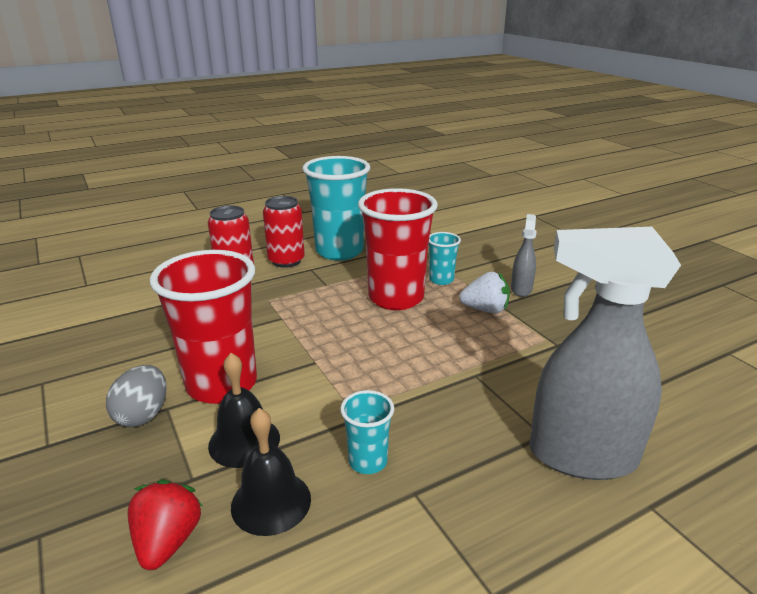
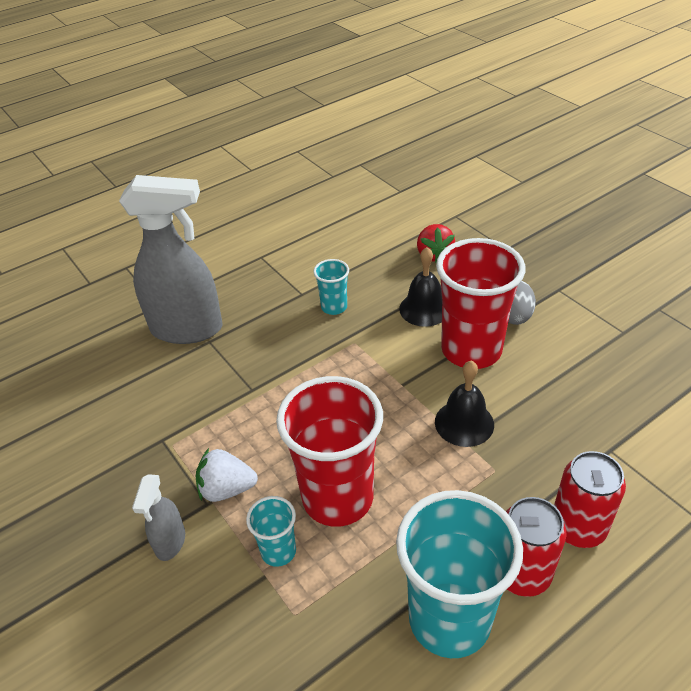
camera: 175 degrees right, 15 degrees up
(271, 502) = (387, 278): black bell -> black bell (464, 423)

